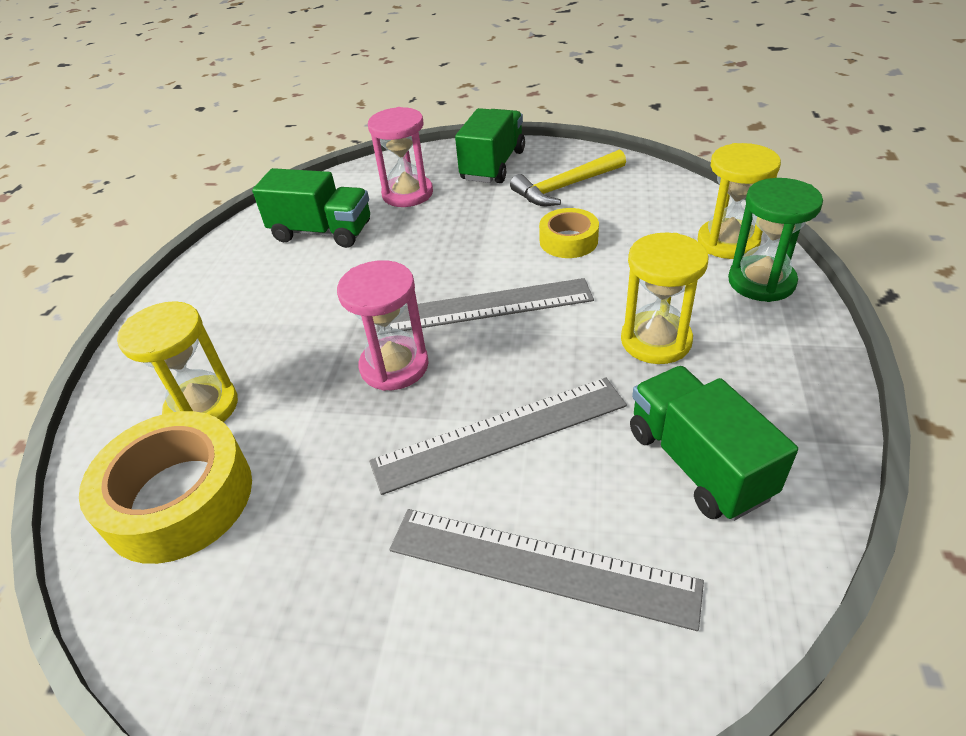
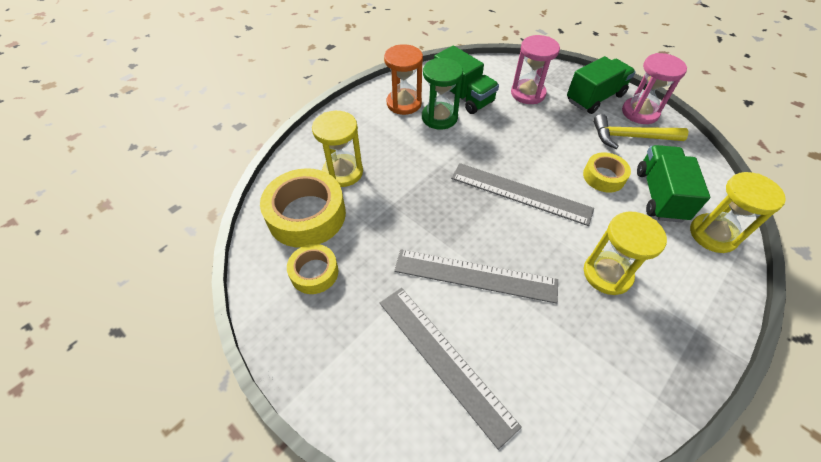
camera: 30 degrees right, 10 degrees up
(240, 276) = (404, 103): none -> orange hourglass
(250, 572) = (314, 272): none -> yellow tape
(394, 366) = (447, 202): pink hourglass -> pink hourglass (640, 112)
(697, 463) = (571, 362): green truck -> green truck (659, 195)
(761, 282) = (712, 275): green hourglass -> green hourglass (439, 117)

